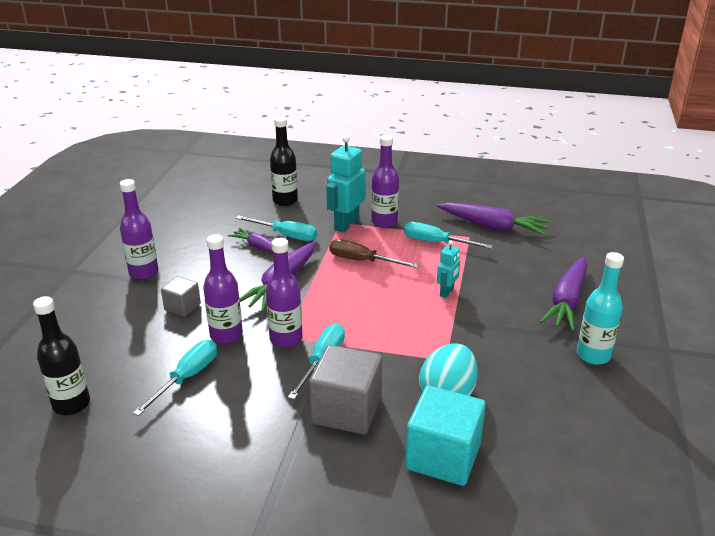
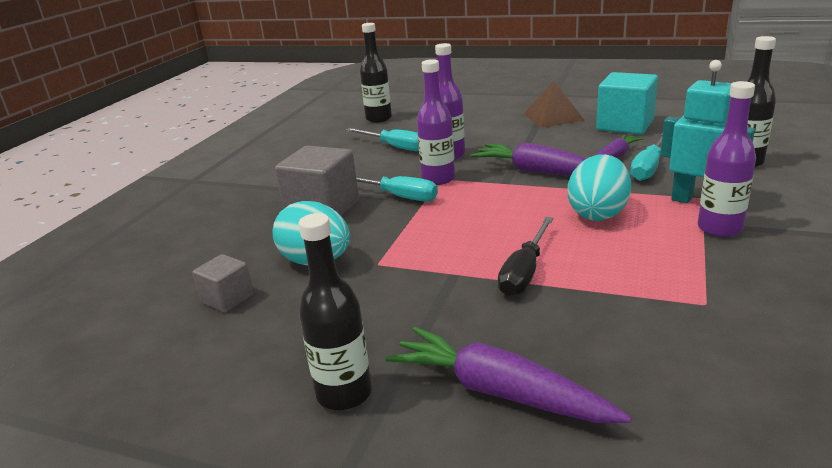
camera: 100 degrees right, 5 degrees down
(144, 273) = (553, 117): purple bottle -> brown pyramid
(182, 307) = (496, 135): grey cube -> grey cube (227, 298)
(362, 261) = (598, 213): brown screwdriver -> turquoise egg
(436, 243) = (670, 270): turquoise screwdriver -> none
(443, 456) = (234, 255): turquoise cube -> turquoise cube (625, 125)
(447, 292) = (524, 272): turquoise robot -> black screwdriver
(492, 226) = (761, 334): purple carrot -> none
(593, 355) = (344, 393): turquoise bottle -> black bottle

